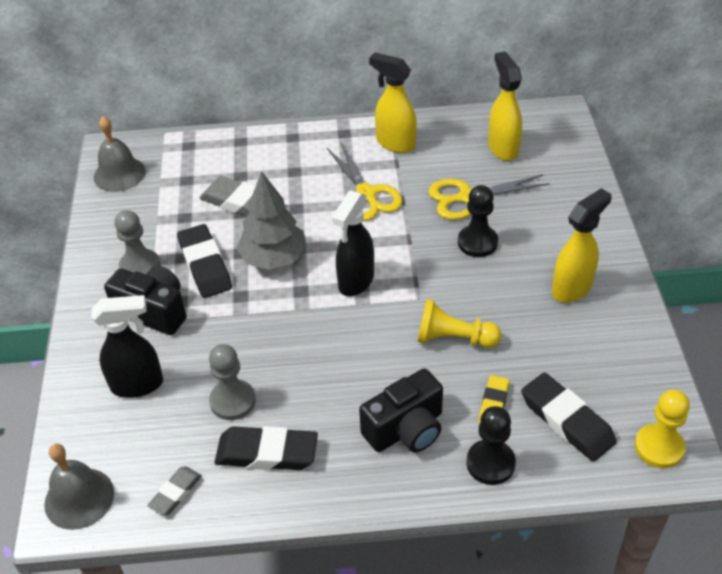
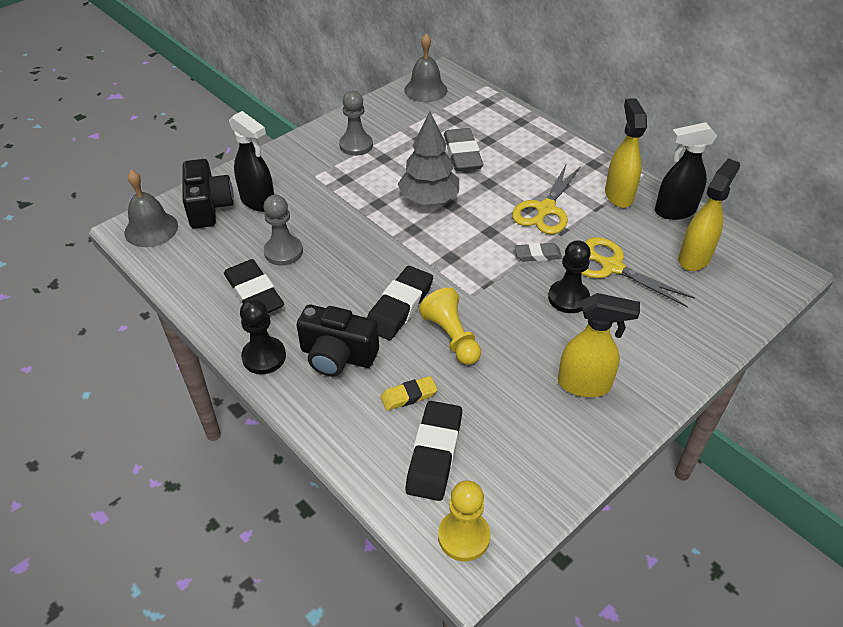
camera: 50 degrees right, 0 degrees up
(154, 311) = (324, 173): black camera -> black camera (209, 207)
(175, 493) = (187, 268): grey eraser -> grey eraser (538, 255)
(205, 265) = (388, 172): black eraser -> black eraser (399, 307)
(355, 281) = (452, 252): black spray bottle -> black spray bottle (674, 211)
(490, 463) = (348, 424): black pawn -> black pawn (264, 357)

